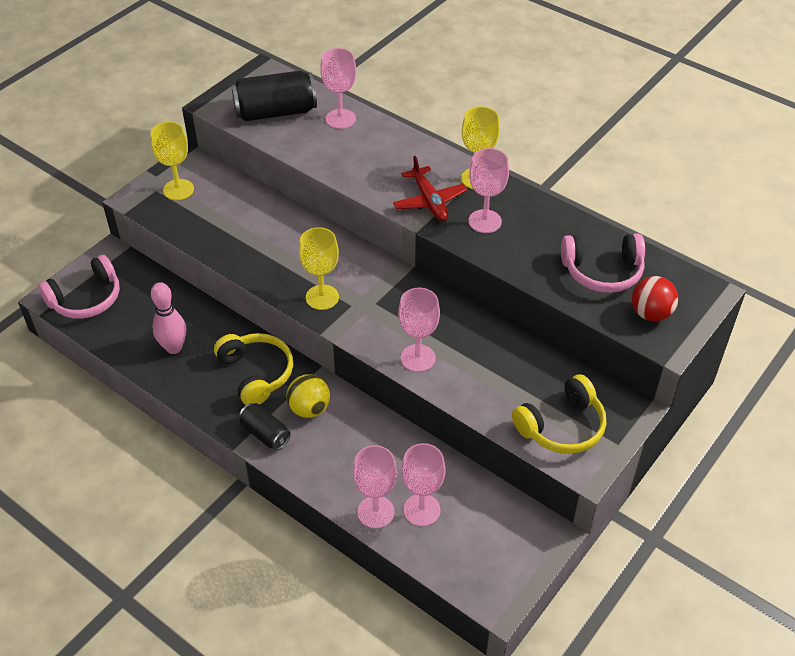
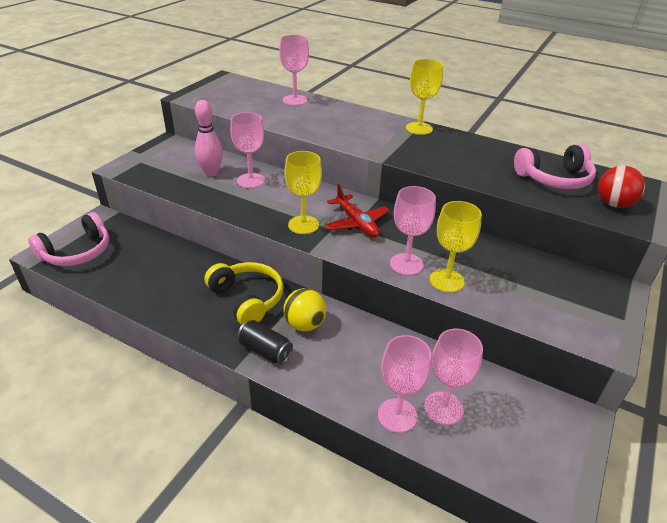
camera: 10 degrees left, 10 degrees down
(174, 348) = (164, 284): pink bowling pin -> pink bowling pin (211, 173)
(178, 189) = (160, 160): yellow goblet -> yellow goblet (446, 280)
(275, 112) = (240, 98): black can -> none
(429, 201) = (386, 143): red plane -> red plane (356, 223)
(485, 221) = (438, 153): pink goblet -> pink goblet (251, 181)
(562, 426) = (565, 309): yellow headphones -> none

